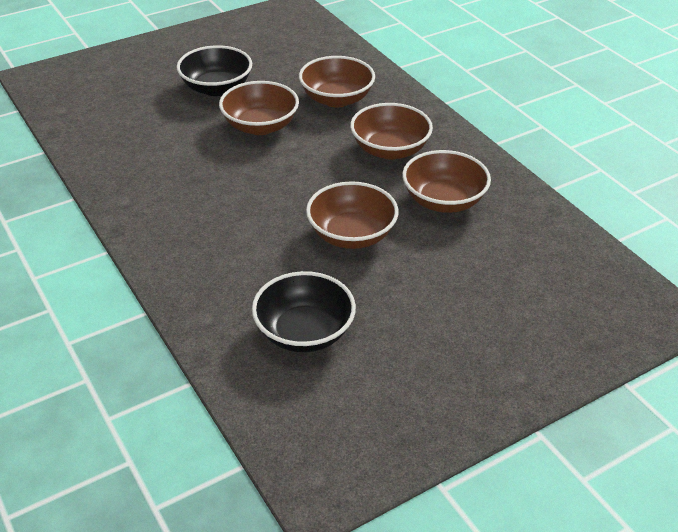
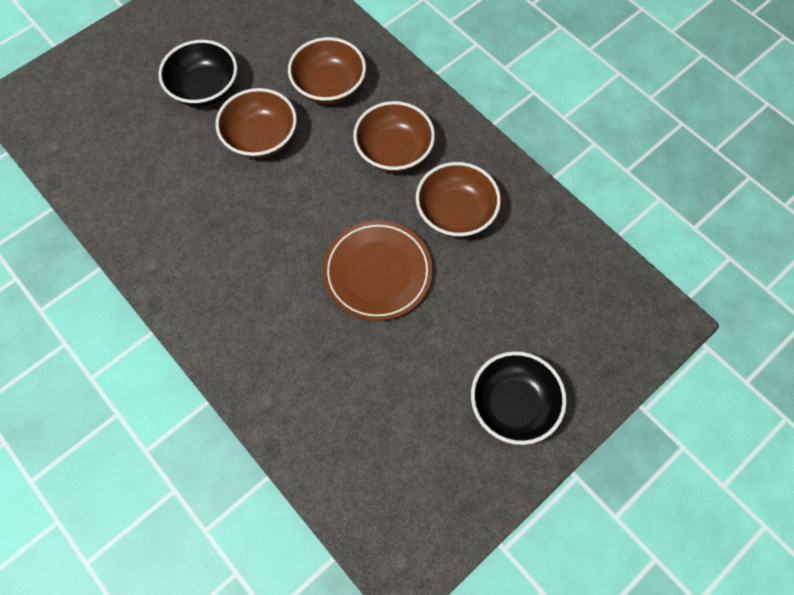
camera: 10 degrees left, 25 degrees up
(304, 332) = (357, 401): black bowl -> black bowl (513, 405)
(351, 235) = (377, 272): brown bowl -> brown plate

